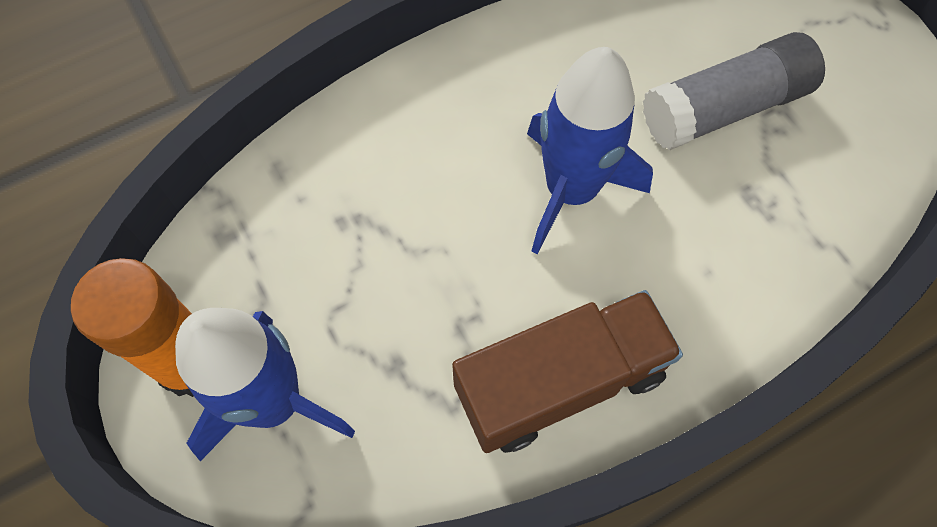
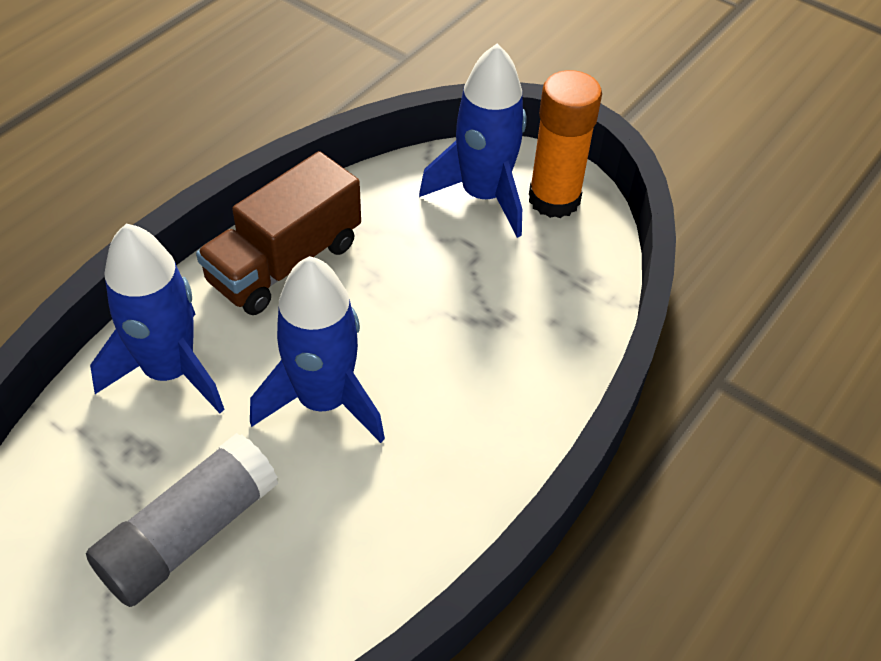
camera: 155 degrees right, 15 degrees down
(720, 278) = (170, 371): none -> blue rocket

